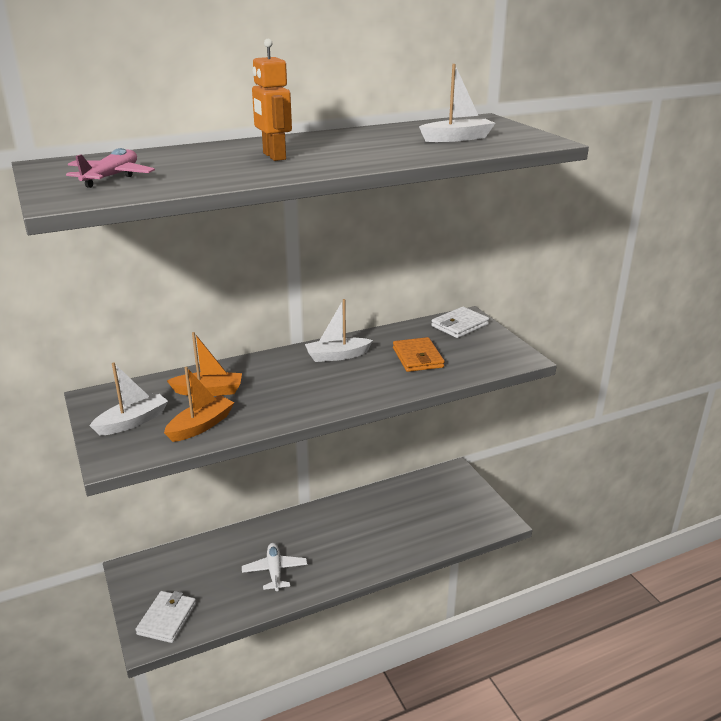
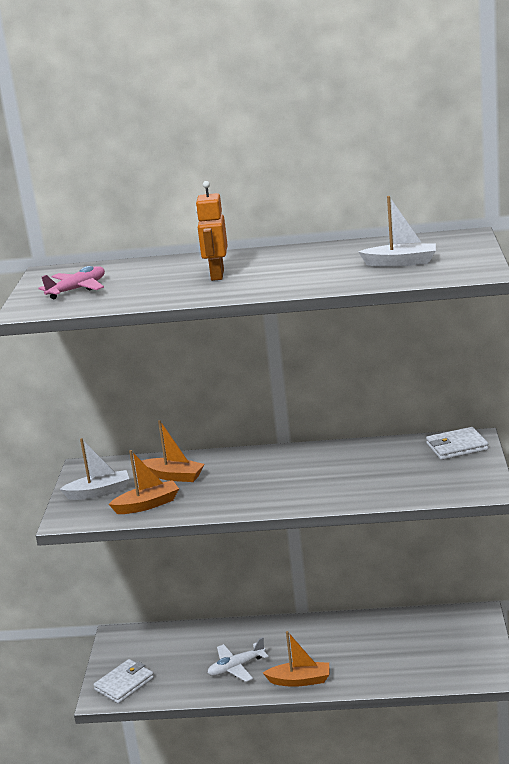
camera: 30 degrees right, 5 degrees down
(275, 571) = (236, 667): white plane -> white plane turned 135 degrees counterclockwise
(337, 356) = (309, 461): white boat -> none
(343, 568) = (300, 680): none -> orange boat
(418, 357) = (383, 474): orange wallet -> none

